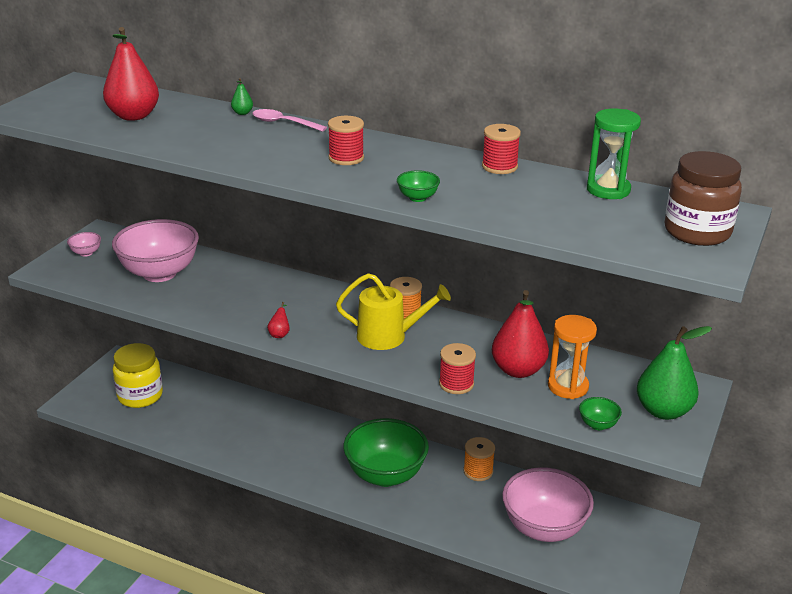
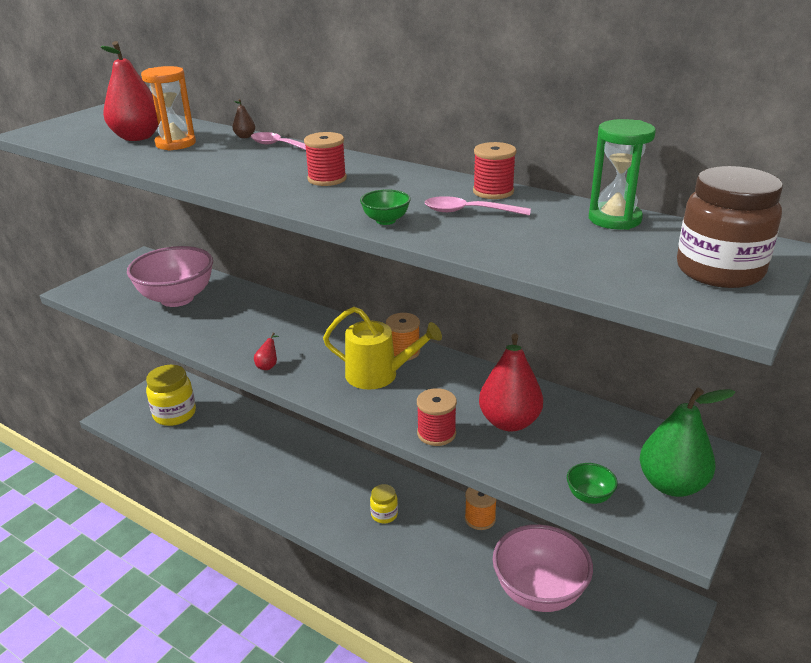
camera: 10 degrees right, 0 degrees up
(86, 253) = (119, 276): pink bowl -> none
(242, 113) = (245, 137): green pear -> brown pear
(385, 475) = (384, 514): green bowl -> yellow jar
(485, 187) = (468, 212): none -> pink spoon
(568, 386) = (562, 446): orange hourglass -> orange hourglass (175, 144)

